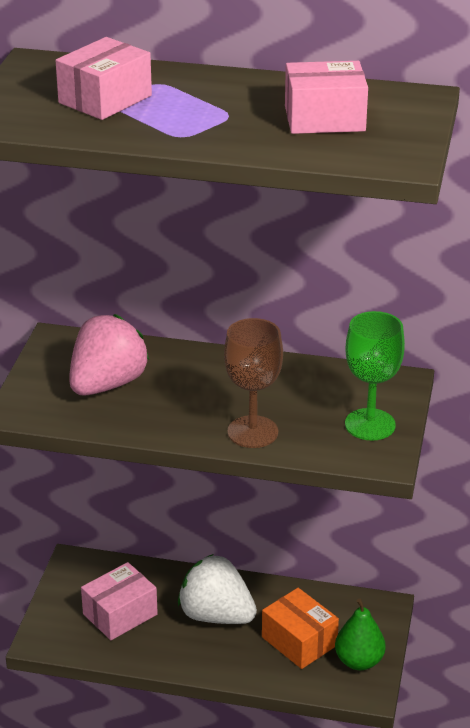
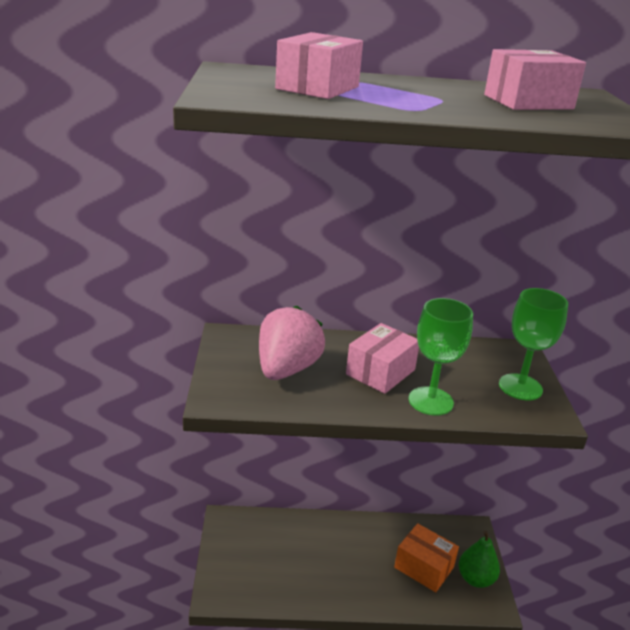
camera: 15 degrees left, 5 degrees down
(120, 614) = (275, 561): pink box -> pink box (380, 372)
(216, 615) = (352, 553): white strawberry -> none
(252, 432) = (430, 401): brown goblet -> green goblet

